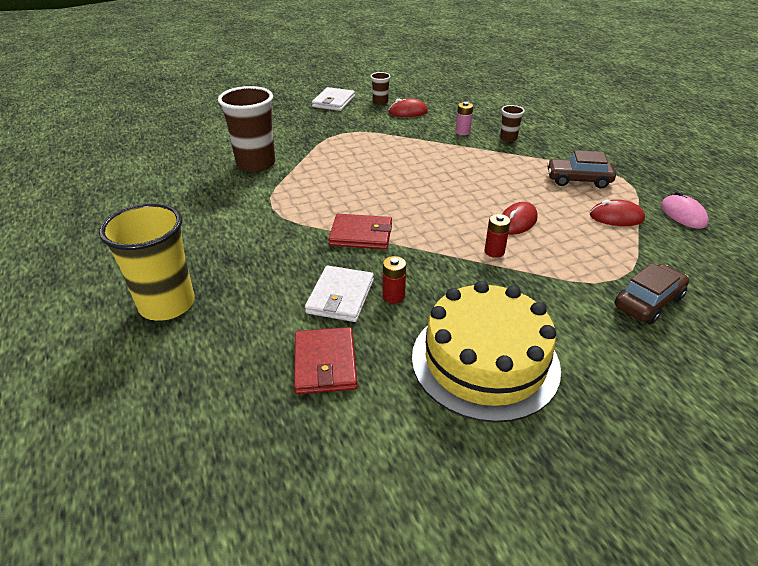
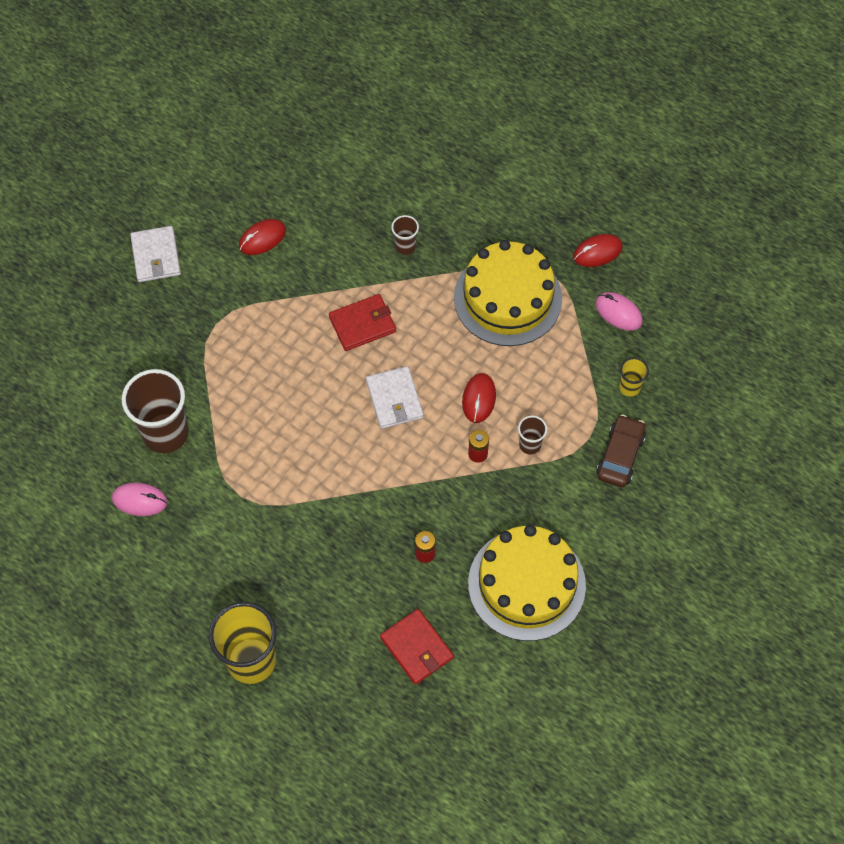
camera: 30 degrees left, 25 degrees up
(200, 186) = (139, 500): none -> pink mouse
(340, 296) = (383, 576): white wallet -> white wallet (394, 399)
(361, 234) = (350, 490): red wallet -> red wallet (362, 324)
(380, 102) = (215, 230): brown cup -> brown cup (530, 445)
(462, 132) = (349, 256): pink battery -> none
(578, 180) = (507, 298): brown car -> yellow cake
(616, 217) = (562, 346): red mouse -> red mouse (597, 252)
(678, 260) = (629, 387): none -> yellow cup

